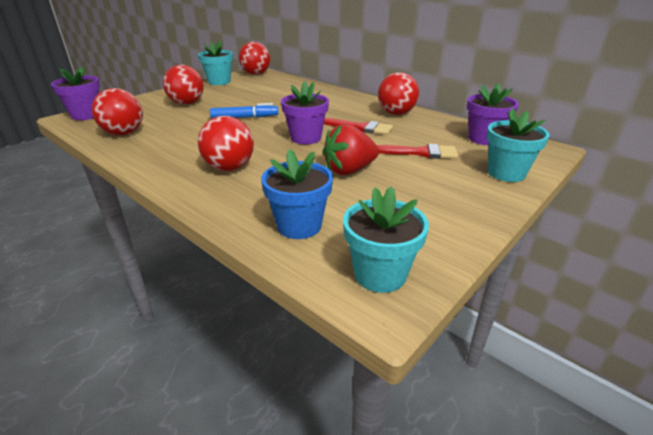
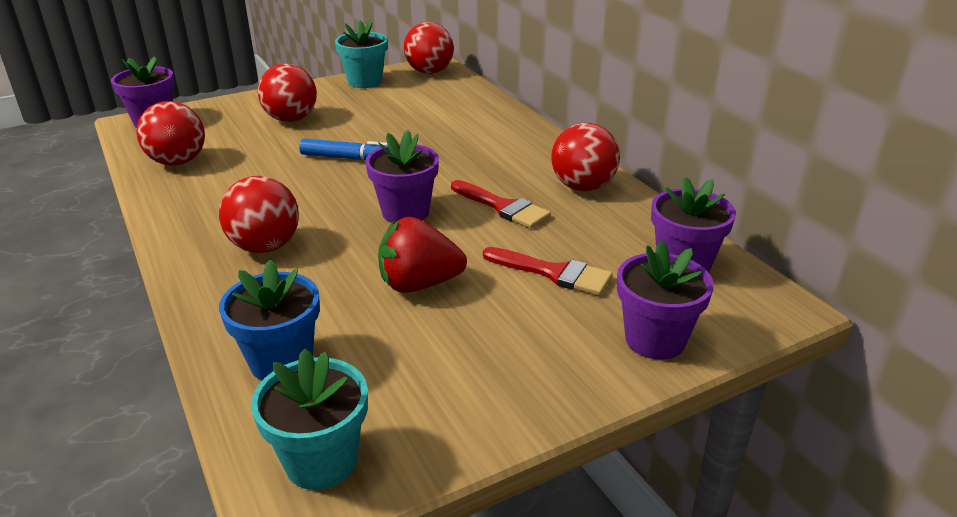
camera: 20 degrees right, 0 degrees up
(506, 173) = (655, 340): turquoise flower pot -> purple flower pot

